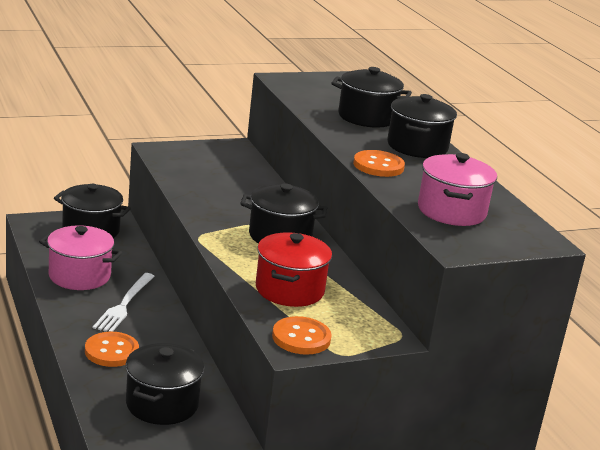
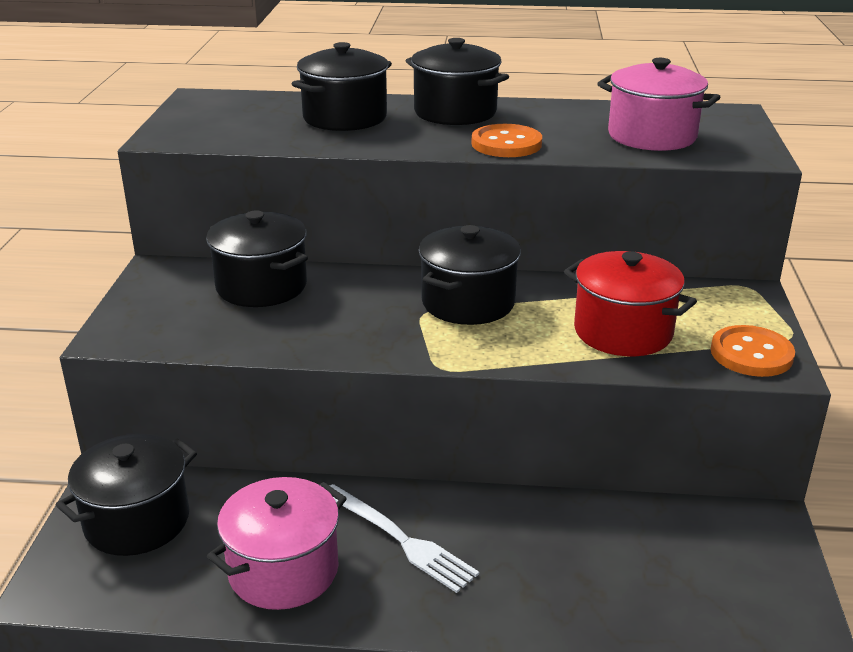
camera: 60 degrees left, 5 degrees up
(111, 351) = (533, 586): orange button -> none
(162, 404) = (688, 566): black pot -> black pot (261, 286)

